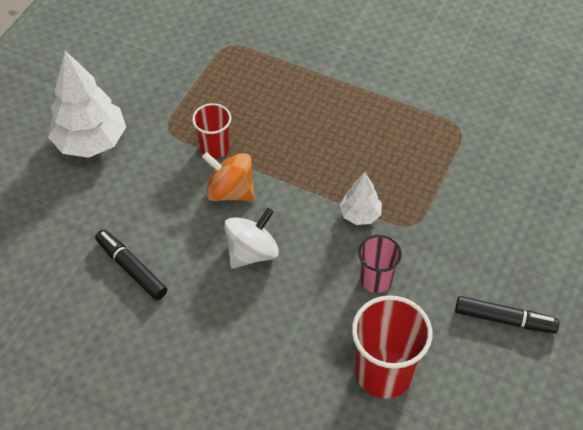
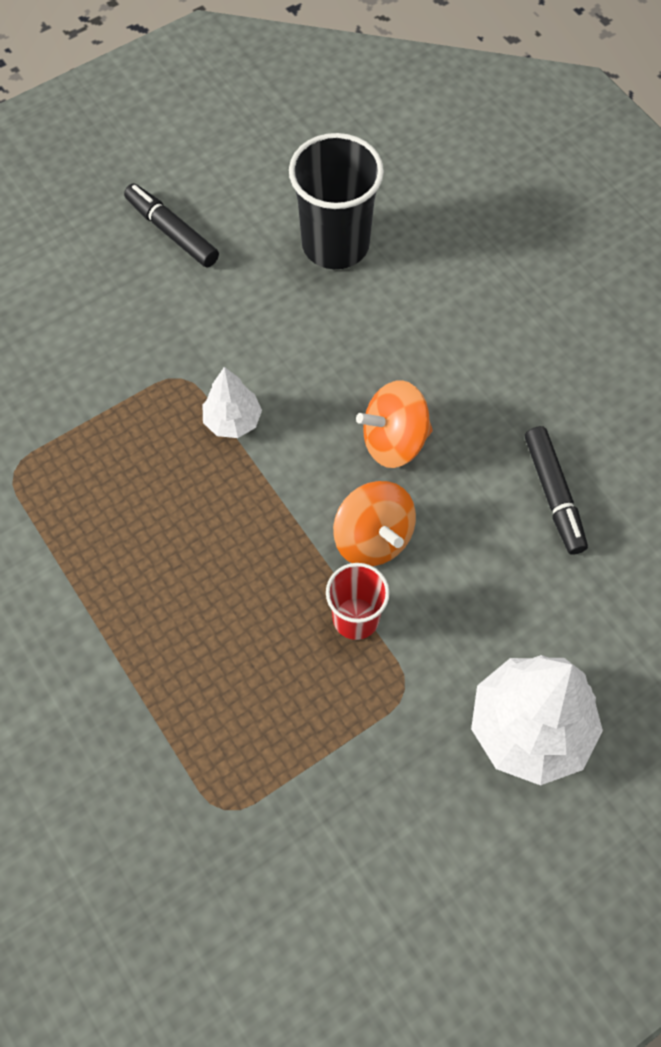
camera: 150 degrees left, 10 degrees up
(252, 252) = (394, 441): white spinning top -> orange spinning top
(376, 279) = (273, 337): pink cup -> none
(384, 372) = (335, 244): red cup -> black cup

